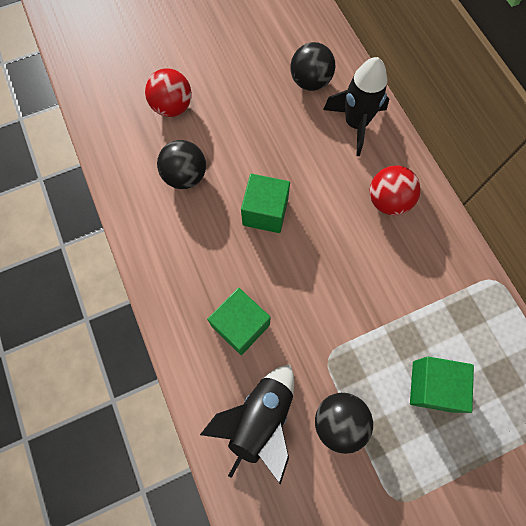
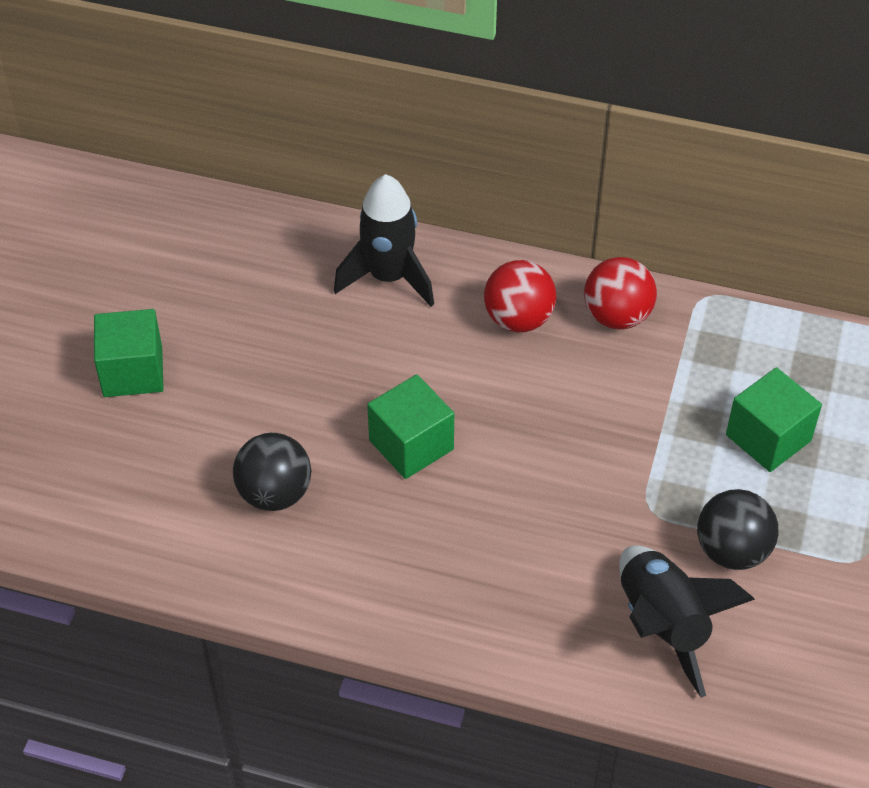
camera: 50 degrees left, 20 degrees down
(172, 107) = (157, 441): red ball -> red ball (617, 316)
(240, 325) = (532, 569): green cube -> green cube (133, 372)
(310, 82) = (283, 278): black ball -> none

